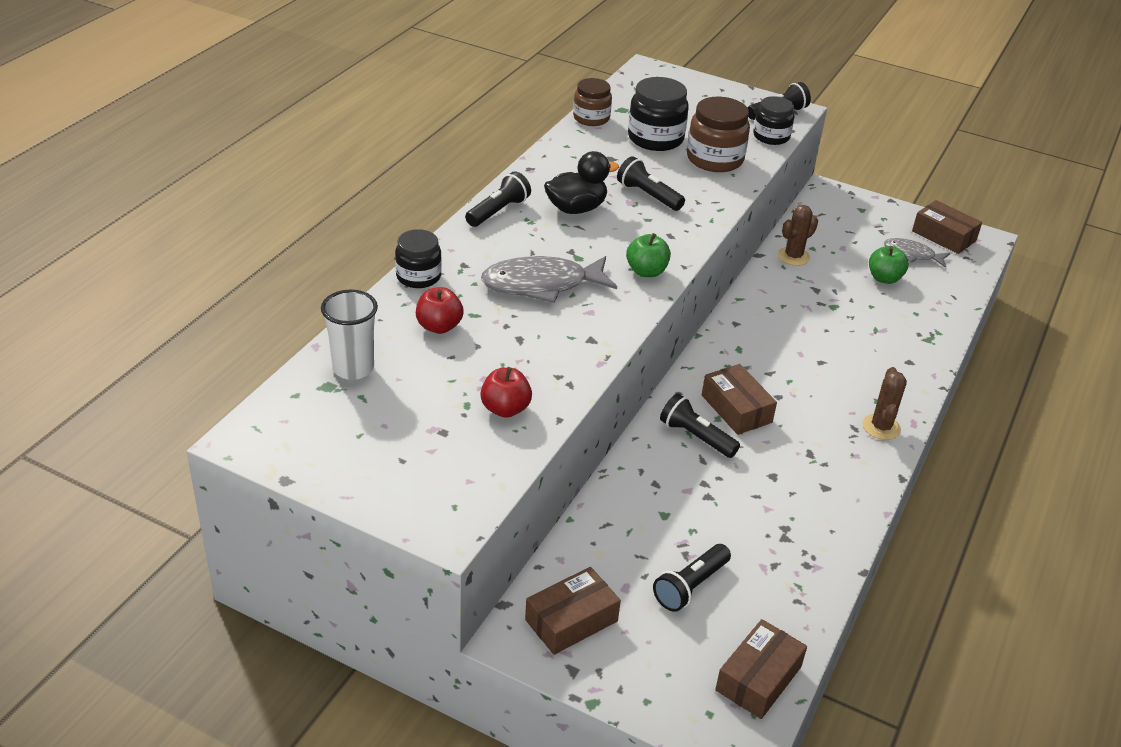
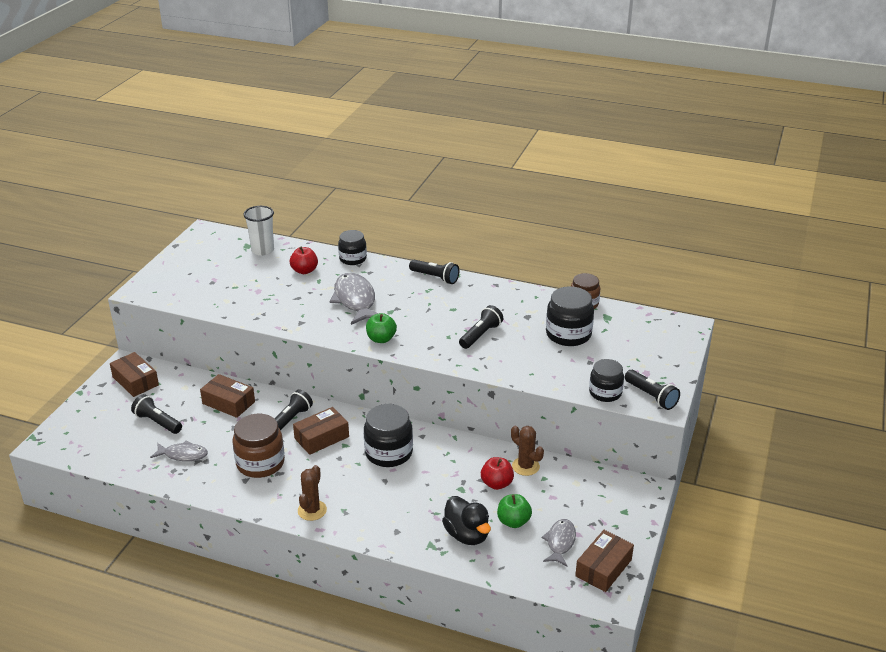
camera: 85 degrees right, 5 degrees down
(505, 409) = (232, 299): red apple -> red apple (496, 484)
(576, 208) = (450, 306): black duck -> black duck (467, 535)
(715, 159) = (550, 364): brown jar -> brown jar (260, 463)
(758, 678) = (87, 450): brown box -> brown box (228, 403)
(769, 353) = (388, 453): none -> black jar
(772, 554) = (183, 455): none -> grey fish
(881, 427) = (312, 510): brown cactus -> brown cactus turned 75 degrees counterclockwise

